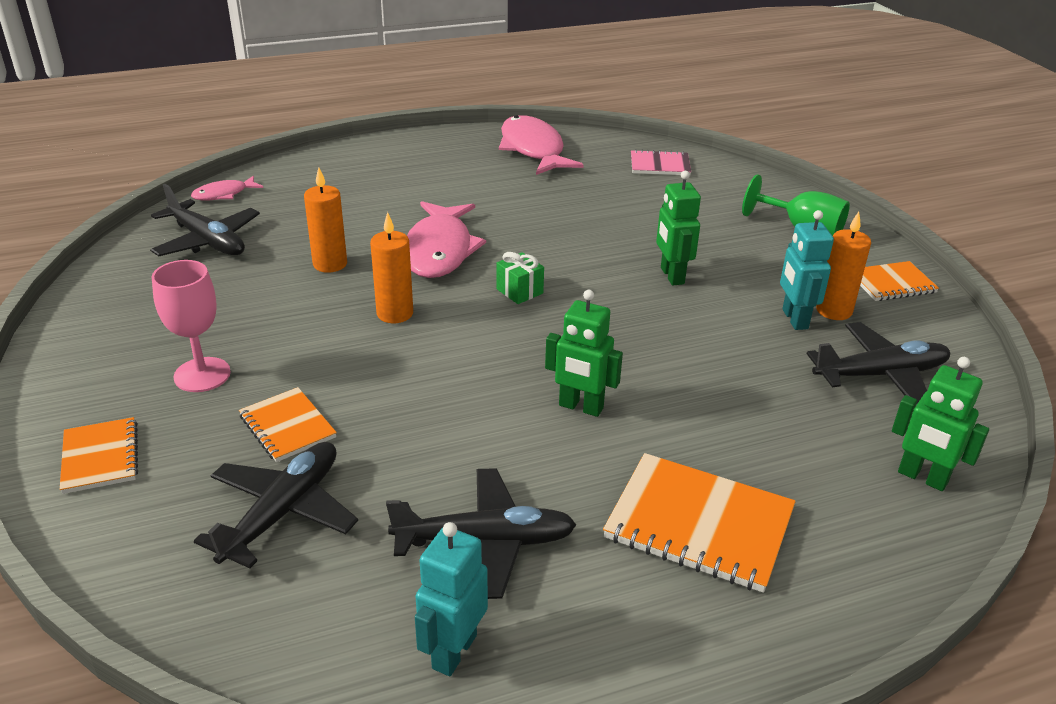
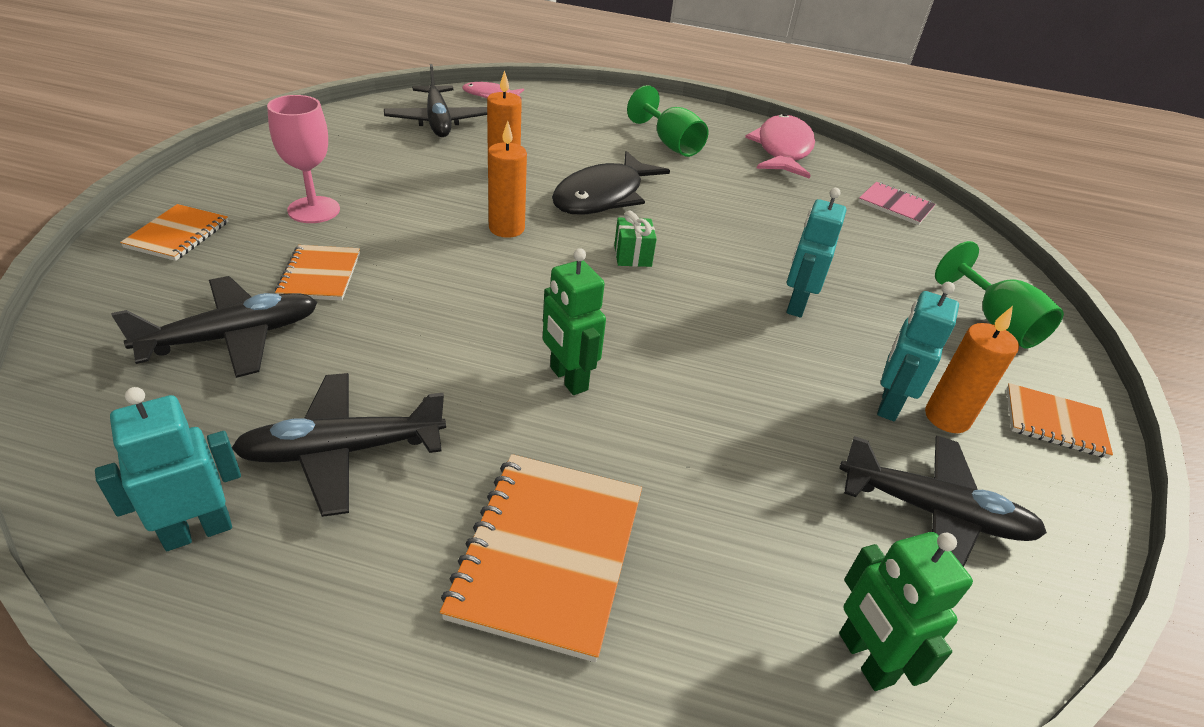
camera: 30 degrees right, 5 degrees up
(439, 250) = (603, 196): pink fish -> black fish
(440, 180) = (670, 144): none -> green goblet
(485, 542) = (342, 451): black plane -> black plane turned 135 degrees clockwise
(671, 276) = (796, 305): green robot -> turquoise robot
(699, 525) = (548, 553): orange notebook -> orange notebook turned 45 degrees clockwise

